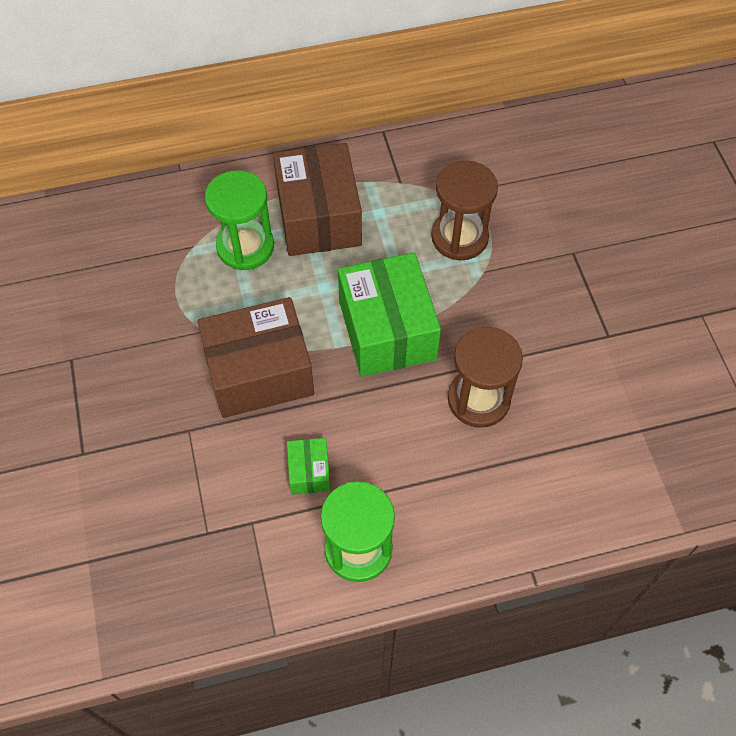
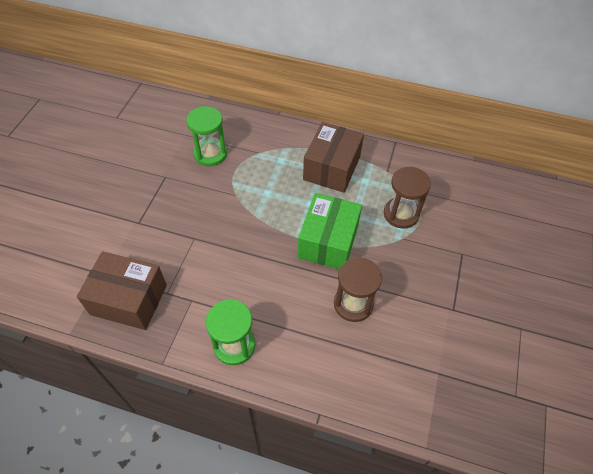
camera: 30 degrees right, 5 degrees down
(245, 247) = (284, 165): green hourglass -> green hourglass (210, 154)
(259, 372) = (248, 229): brown box -> brown box (129, 299)
(309, 472) = (237, 291): green box -> none

